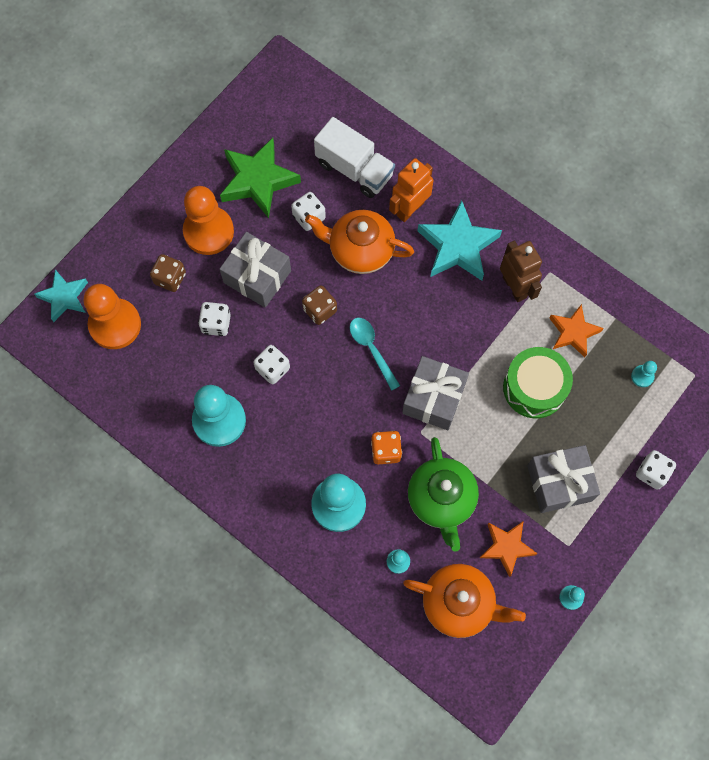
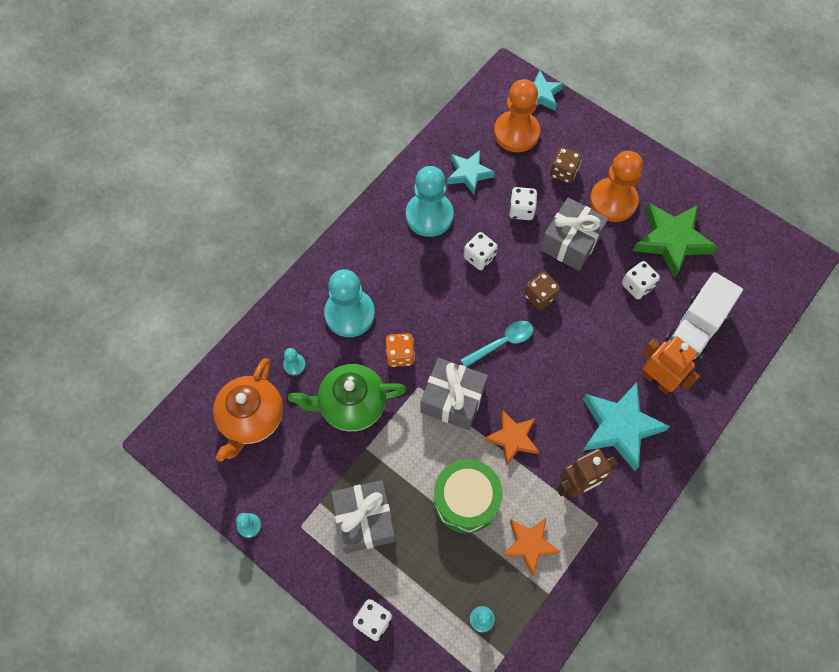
camera: 90 degrees right, 5 degrees down
(167, 377) = (469, 174): none -> turquoise star
(360, 250) = (606, 332): orange teapot -> none
(506, 547) = (302, 464): orange star -> orange star (512, 438)

